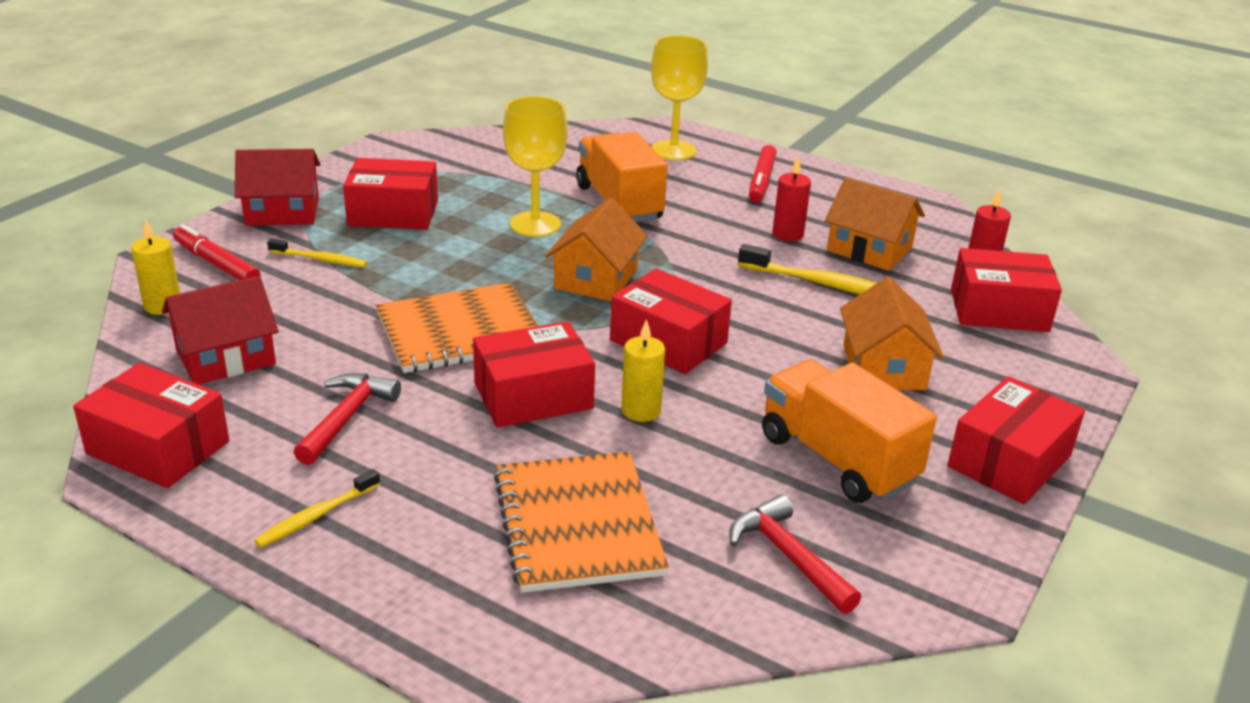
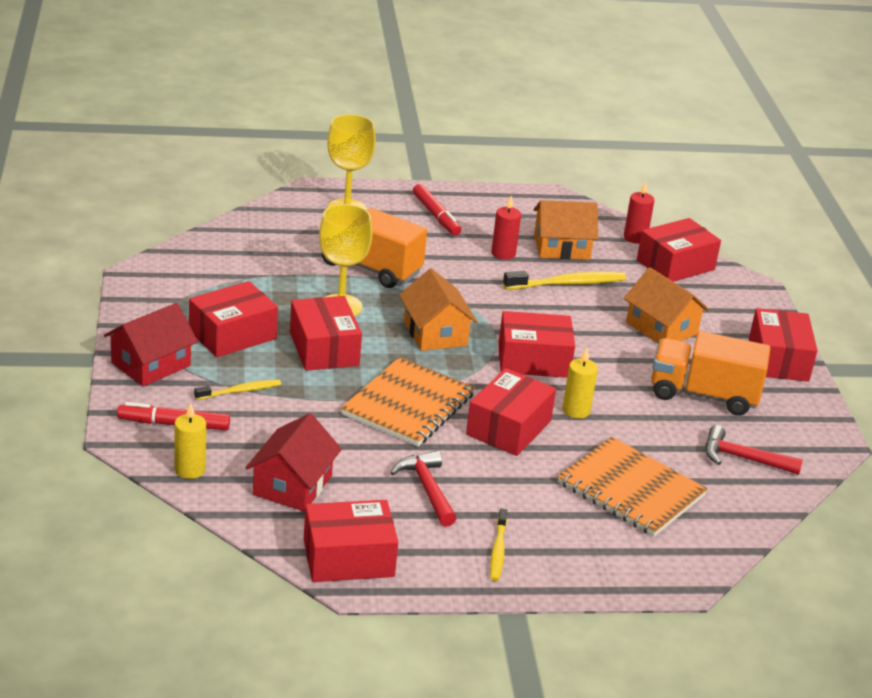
camera: 40 degrees left, 0 degrees up
(459, 253) = (324, 349): none -> red box

